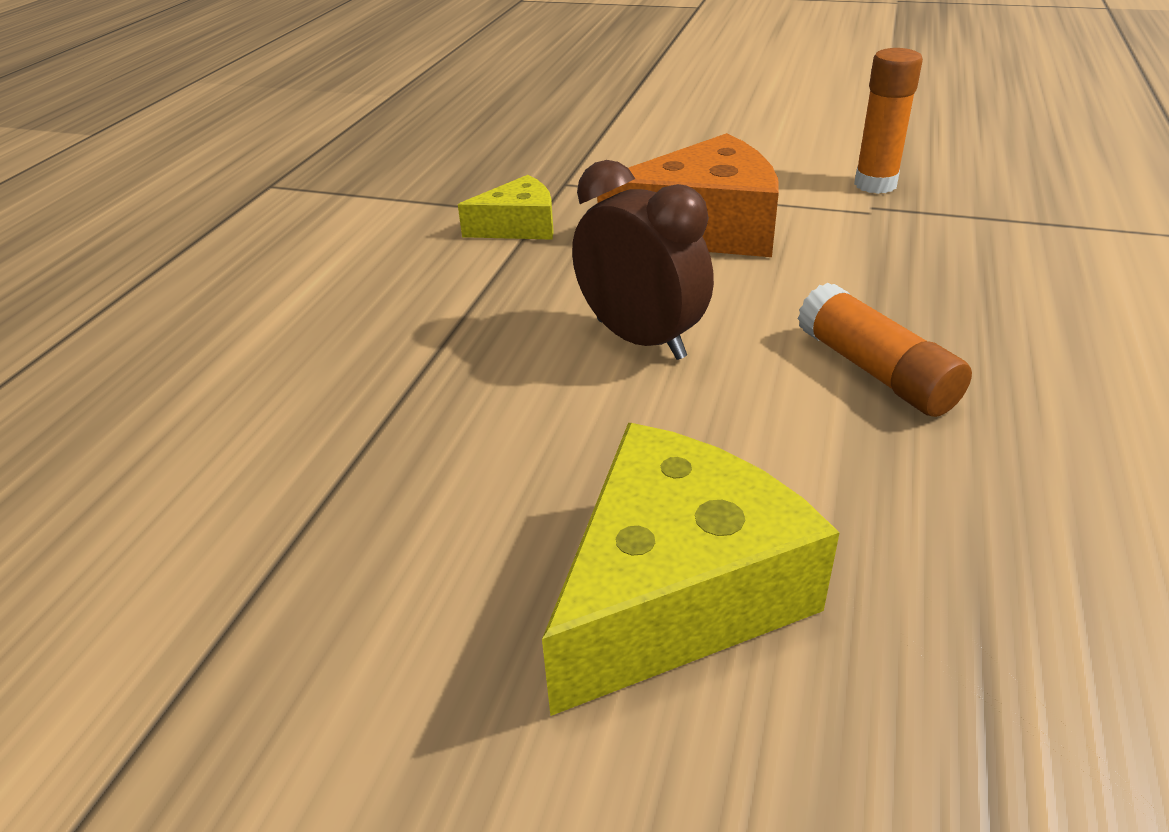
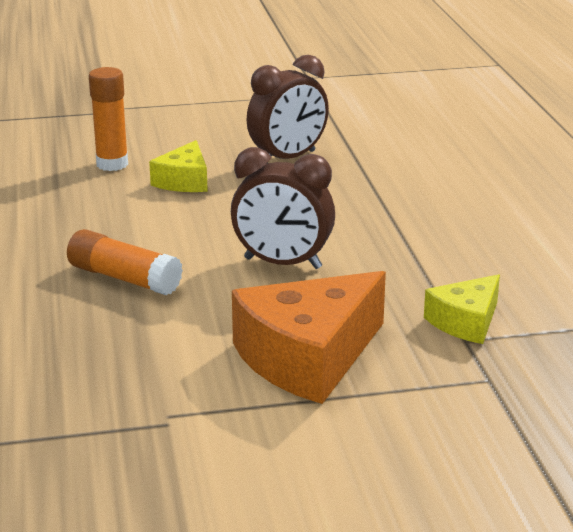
camera: 150 degrees right, 10 degrees down
(408, 599) = (288, 158): none -> brown clock
(676, 592) = (184, 181): yellow cheese -> yellow cheese, size x0.55
(875, 184) = (172, 457): orange glue stick -> orange glue stick (112, 164)

